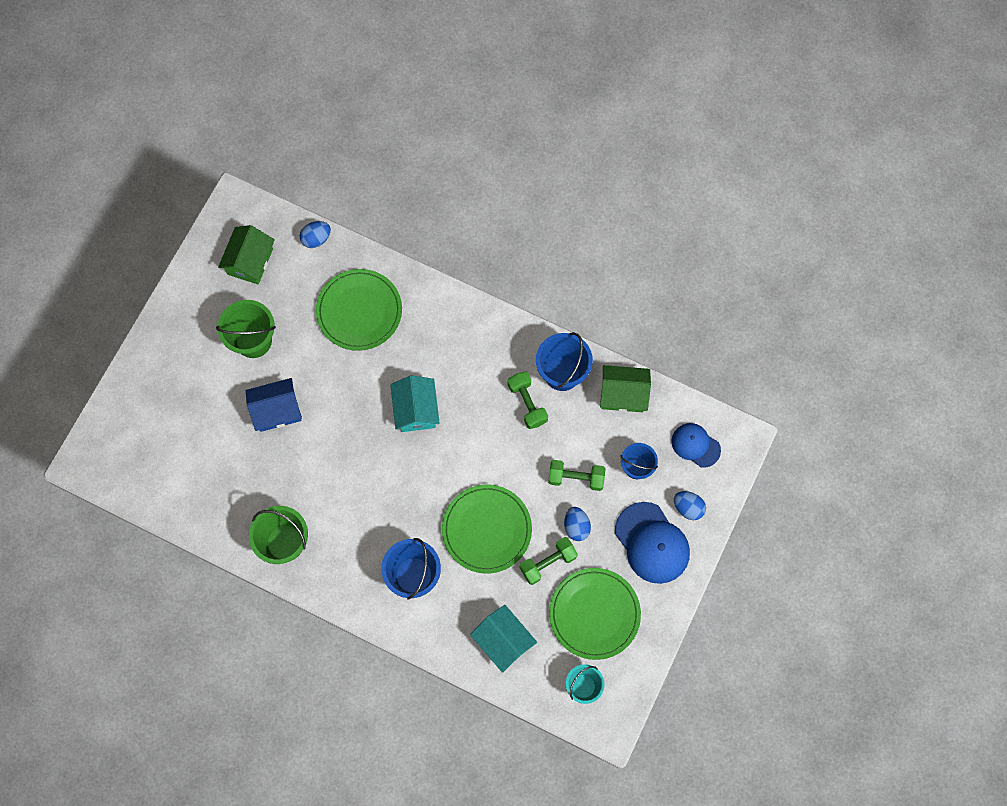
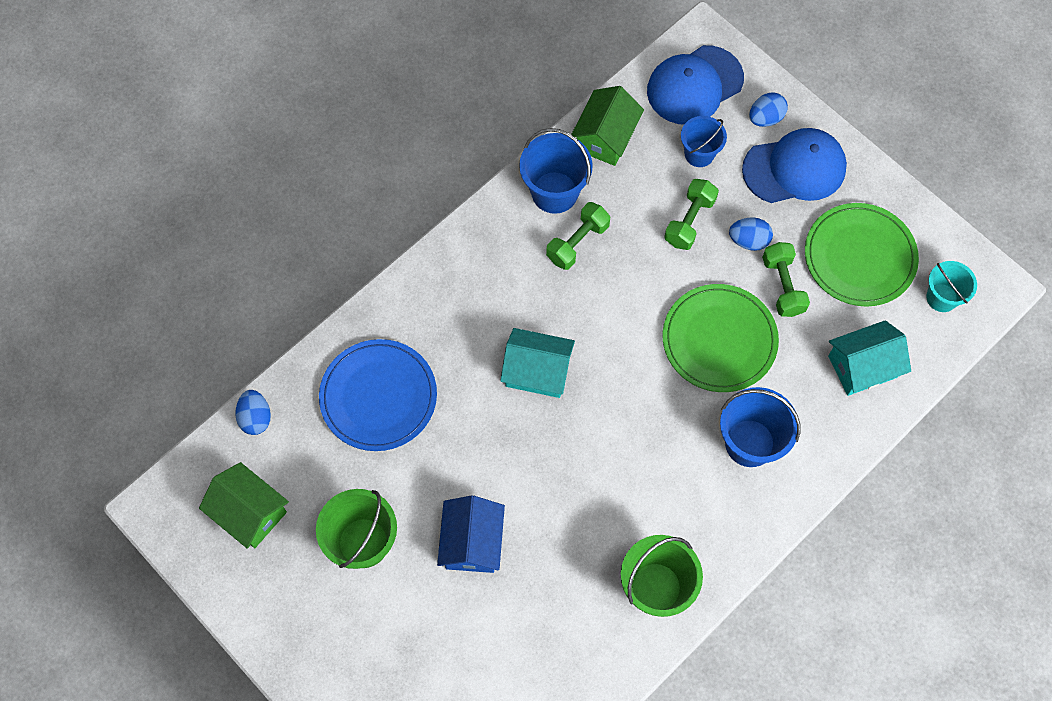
camera: 70 degrees left, 5 degrees down
(359, 311) = (378, 396): green plate -> blue plate
(527, 403) = (577, 243): green dumbbell -> green dumbbell turned 45 degrees counterclockwise
(695, 445) = (694, 85): blue cap -> blue cap, size x1.63

